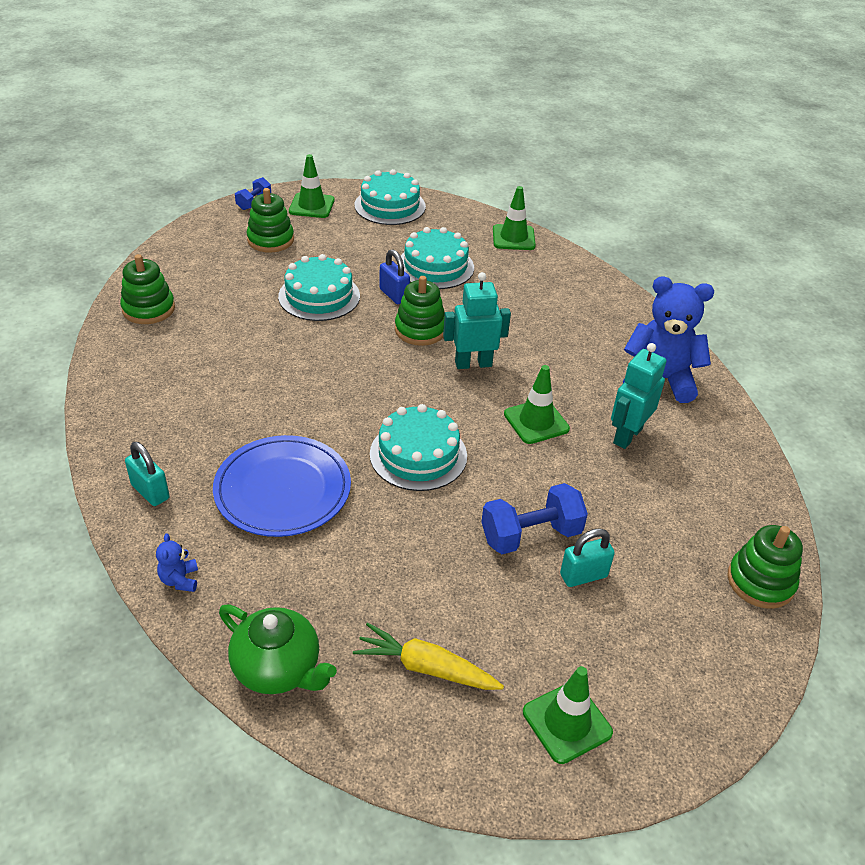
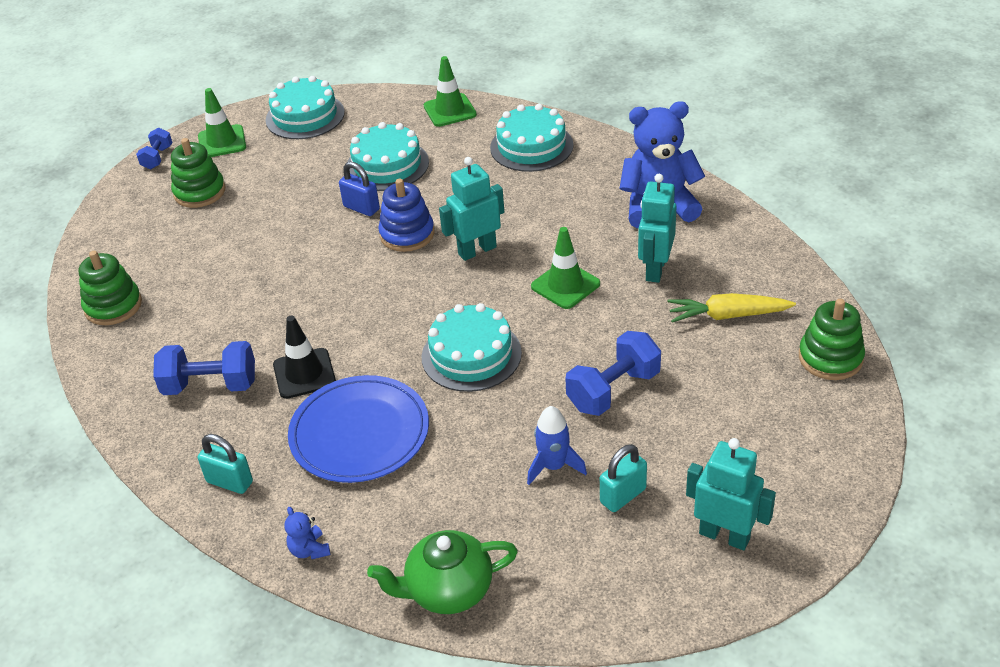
camera: 15 degrees left, 0 degrees up
(184, 402) = (210, 385): none -> blue dumbbell
(266, 420) = (304, 373): none -> black traffic cone
(278, 668) = (448, 590): green teapot -> green teapot turned 150 degrees clockwise
(319, 296) = (285, 234): turquoise cake -> turquoise cake (531, 146)
(420, 330) = (407, 234): green stacking toy -> blue stacking toy
(426, 667) = (581, 538): yellow carrot -> yellow carrot (728, 315)
(437, 587) = (553, 466): none -> blue rocket
(567, 722) = (724, 536): green traffic cone -> turquoise robot
(583, 575) = (678, 408): turquoise padlock -> turquoise padlock (623, 496)

